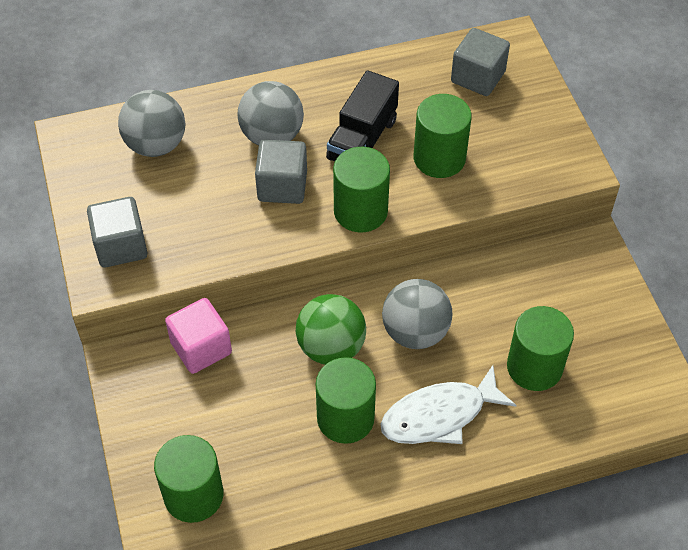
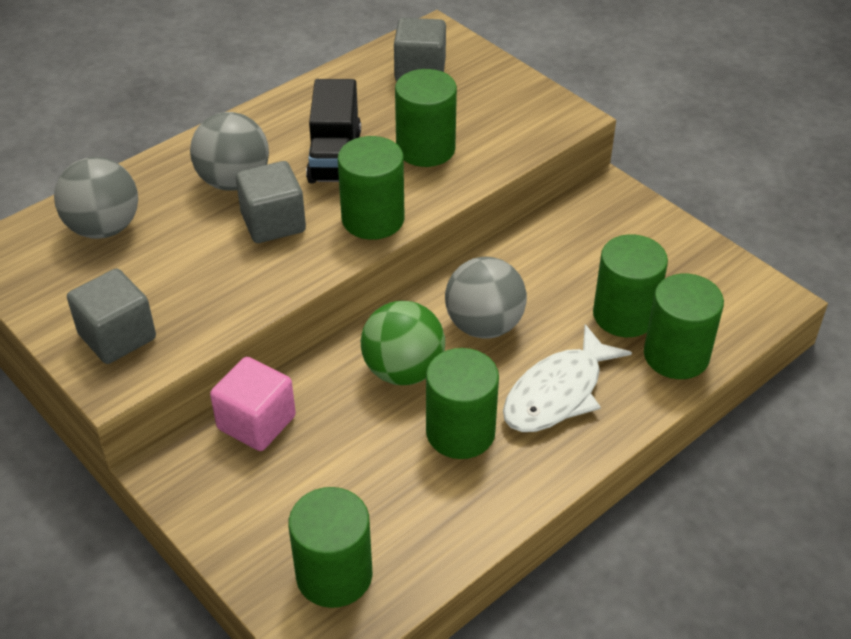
camera: 25 degrees left, 10 degrees down
(555, 421) = (676, 355): none -> green cylinder

